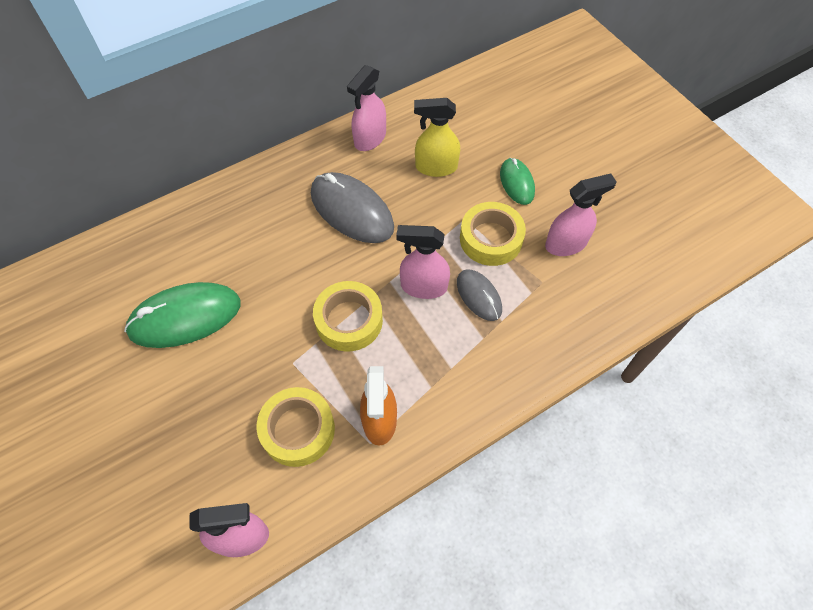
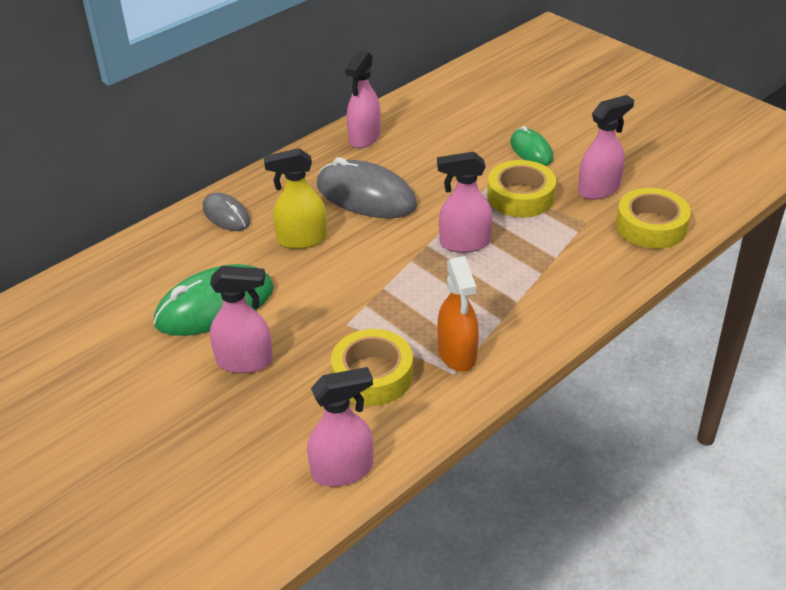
camera: 10 degrees left, 20 degrees down
(193, 389) = (245, 361): none -> pink spray bottle
(349, 320) = (395, 281): yellow tape -> yellow tape (651, 226)
(436, 167) = (442, 150): yellow spray bottle -> yellow spray bottle (301, 239)
(479, 296) = (525, 242): grey mouse -> grey mouse (226, 215)

